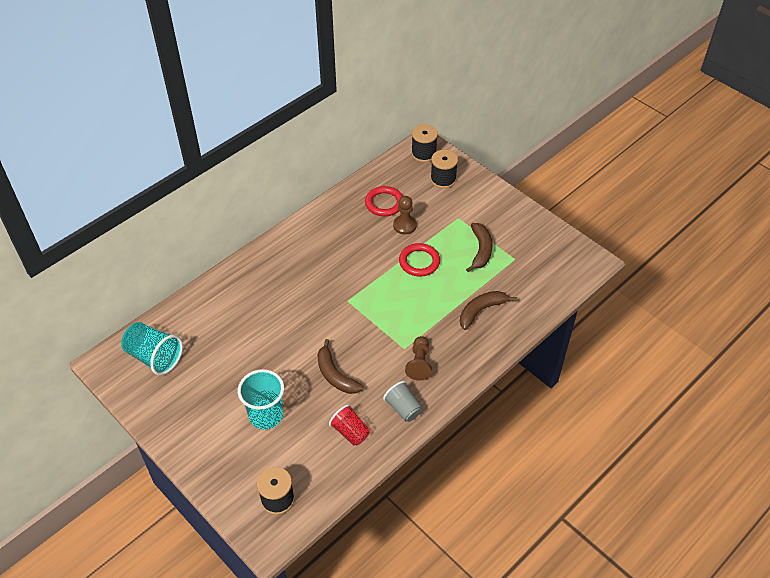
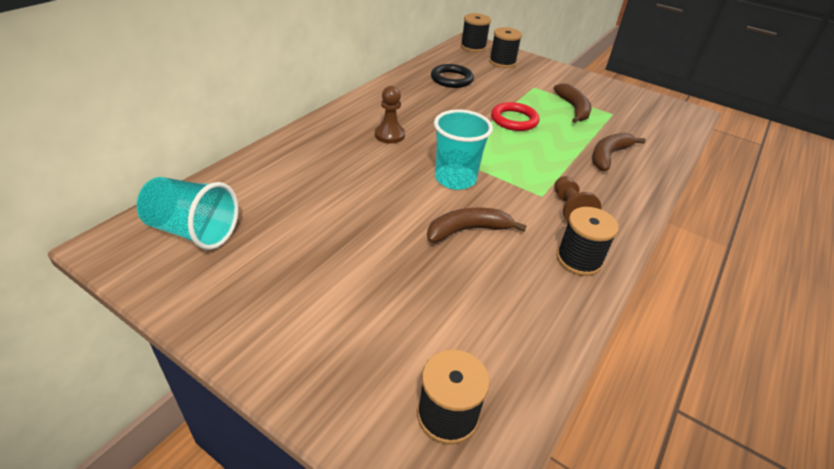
camera: 15 degrees left, 10 degrees down
(266, 415) = (386, 289): turquoise cup -> turquoise cup (455, 179)
(335, 375) = (467, 230): brown banana -> brown banana turned 120 degrees clockwise
(350, 432) = (521, 297): red cup -> none
(384, 203) = (451, 79): red ring -> black ring
(403, 408) = (579, 260): grey cup -> black spool
(404, 225) = (482, 94): brown pawn -> brown pawn (389, 135)

